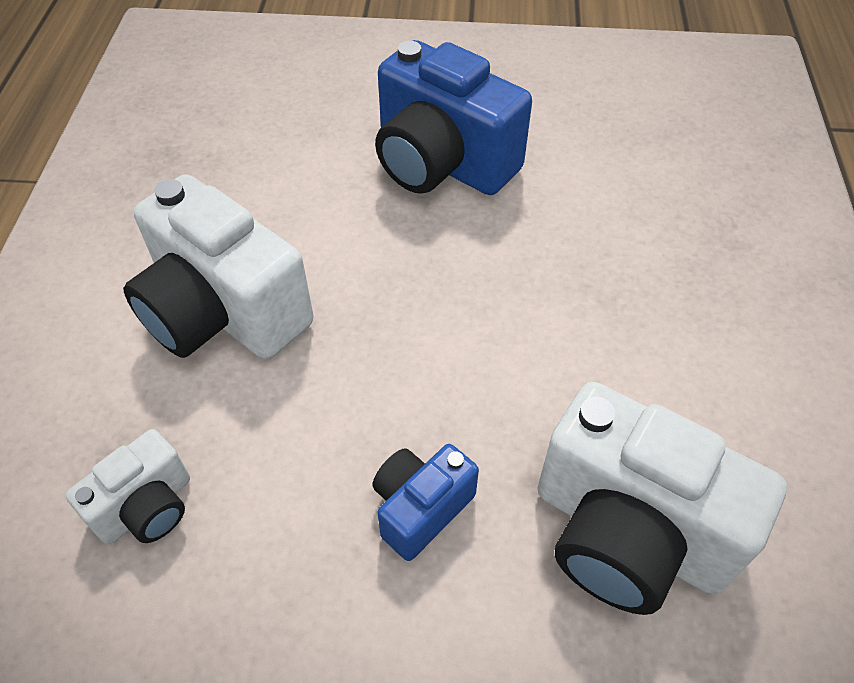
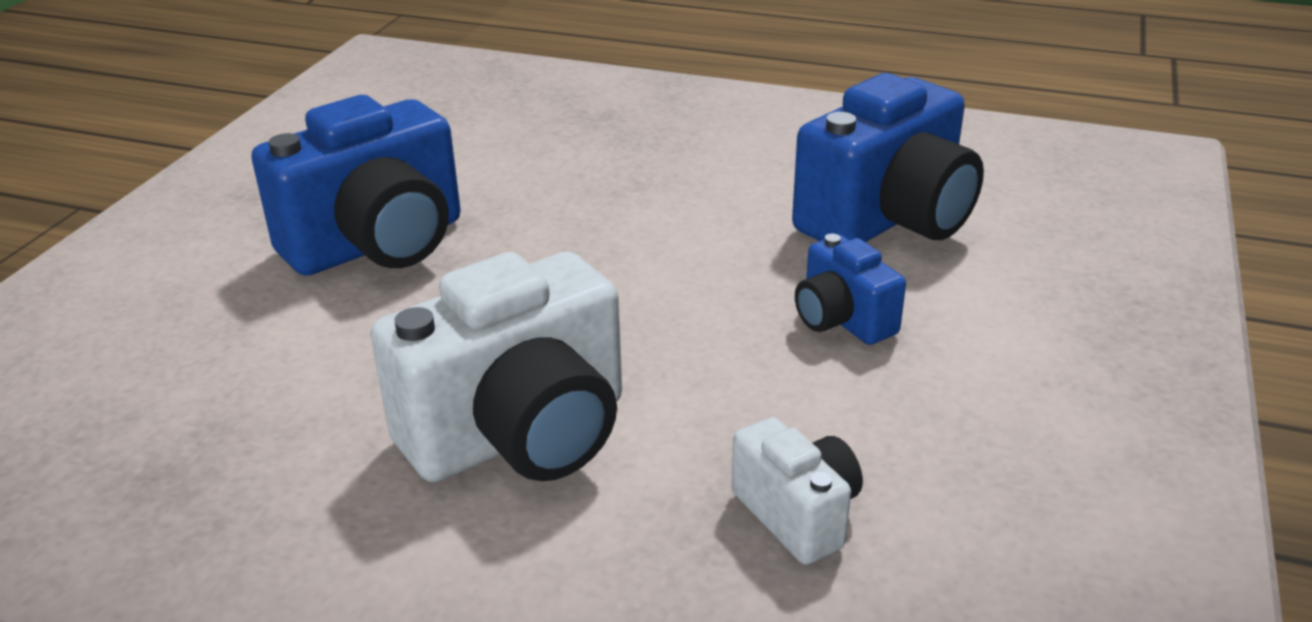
camera: 75 degrees left, 20 degrees down
(628, 532) = (887, 220): white camera -> blue camera

